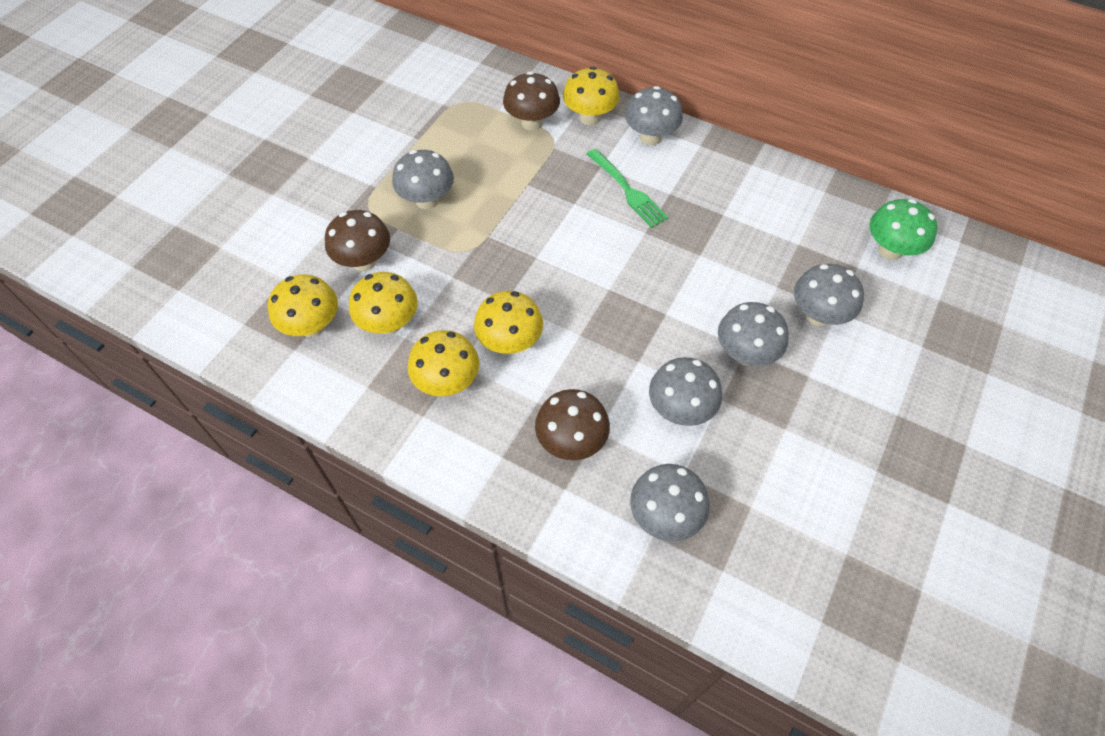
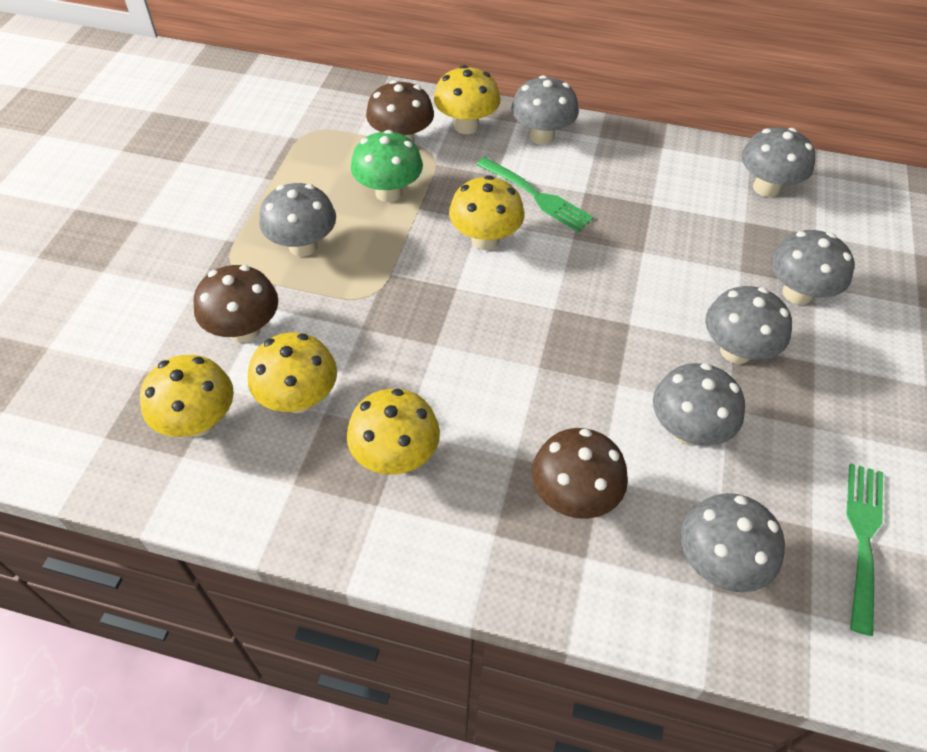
camera: 15 degrees left, 5 degrees down
(510, 342) = (458, 392): yellow mushroom -> yellow mushroom (485, 239)
(788, 524) = (863, 538): none -> green fork
(829, 217) = (766, 188): none -> grey mushroom
(890, 250) = (843, 211): green mushroom -> green mushroom (389, 193)

